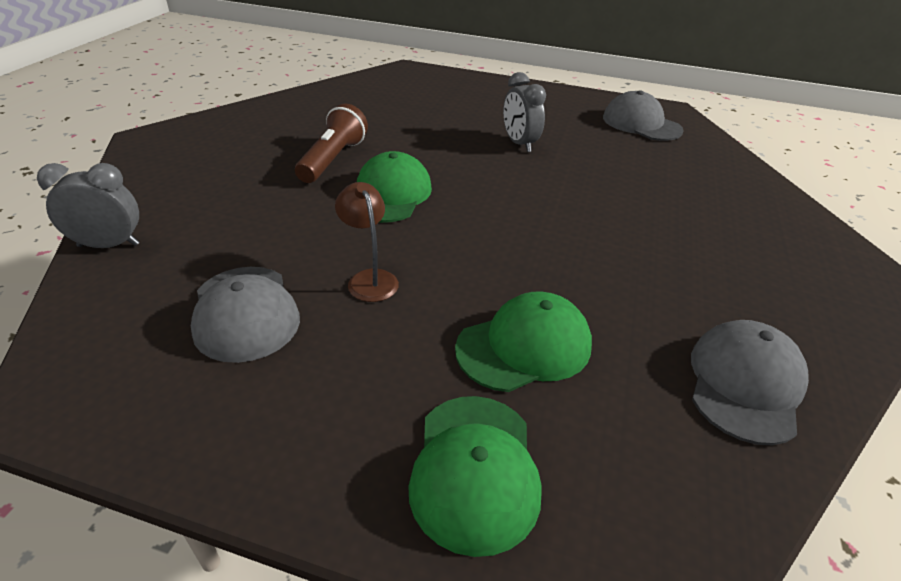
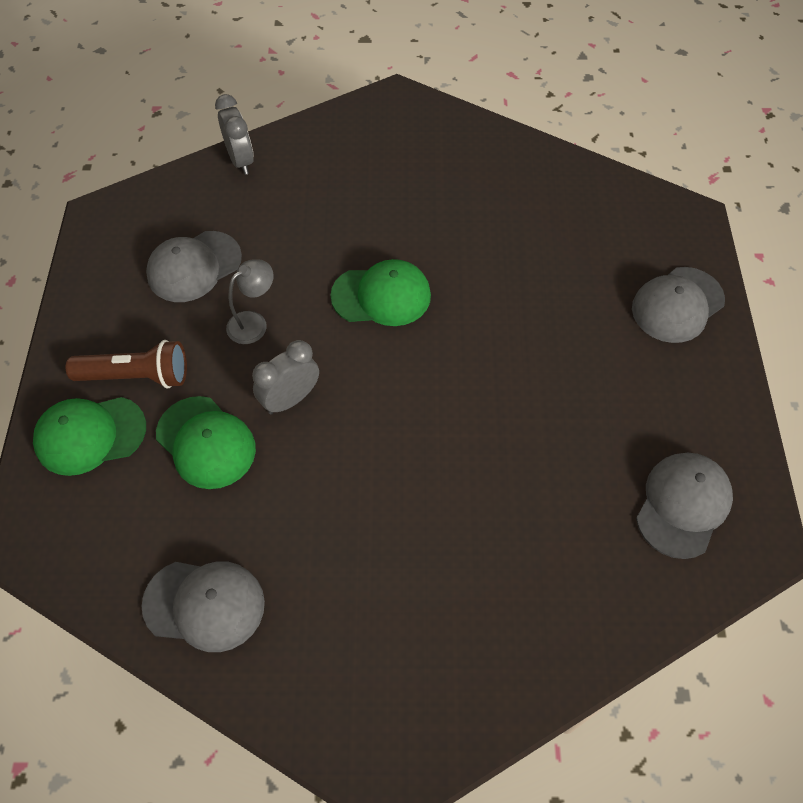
camera: 75 degrees right, 20 degrees up
(332, 159) = (424, 233): brown flashlight -> brown flashlight (137, 376)
(369, 279) = (254, 322): brown lamp -> grey lamp
(479, 89) = (677, 305): none -> grey cap
(519, 144) = (544, 377): grey clock -> grey clock (290, 399)

